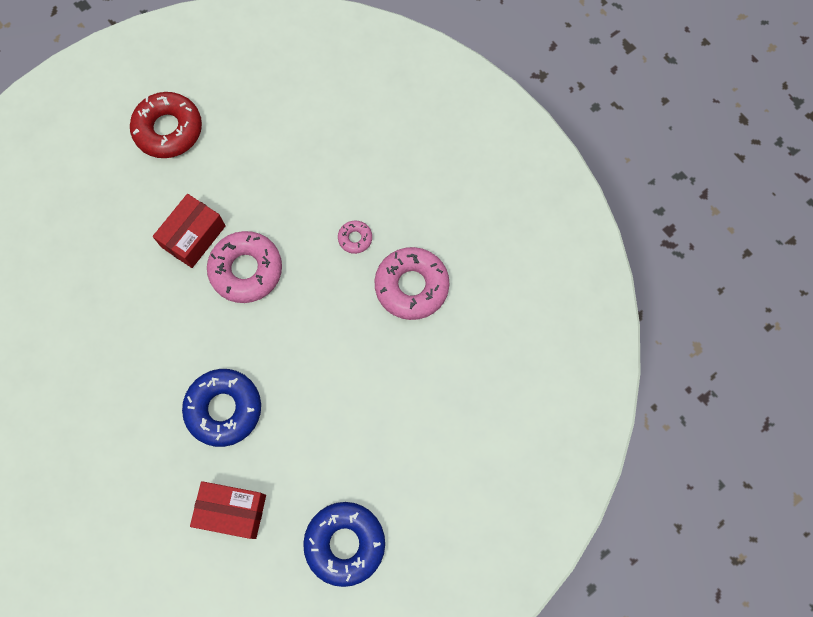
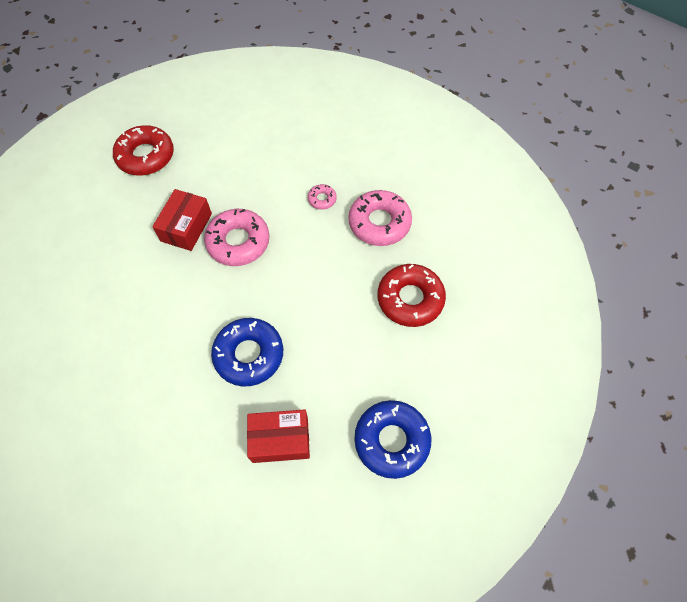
camera: 15 degrees left, 10 degrees down
(416, 390) = (410, 299): none -> red donut

